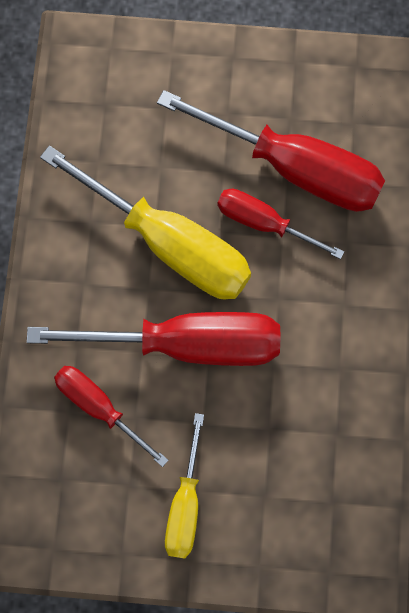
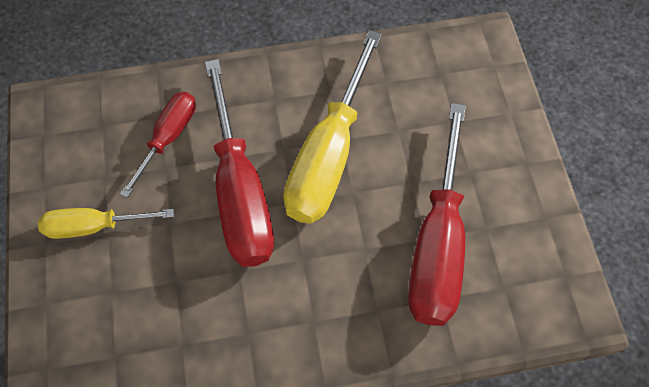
camera: 75 degrees right, 10 degrees down
(264, 223) = (373, 229): red screwdriver -> none

